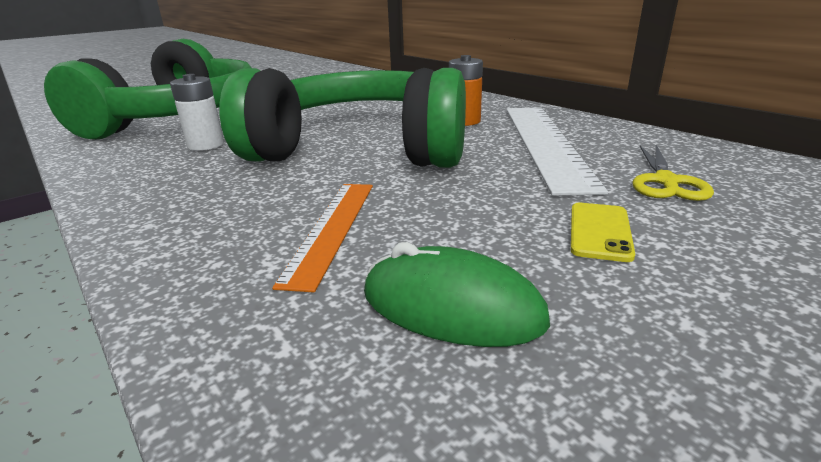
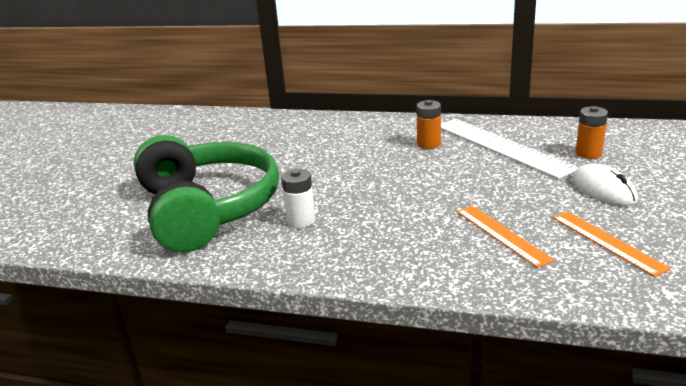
camera: 35 degrees left, 0 degrees up
(361, 148) = (411, 185): green headphones -> none
(451, 307) = (607, 242): green mouse -> orange ruler
(600, 231) = (603, 190): yellow phone -> white mouse
(665, 181) = (588, 153): yellow scissors -> orange battery

